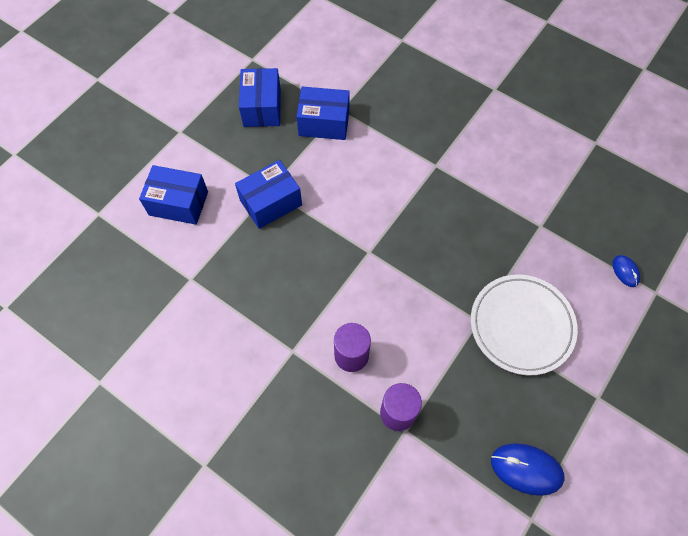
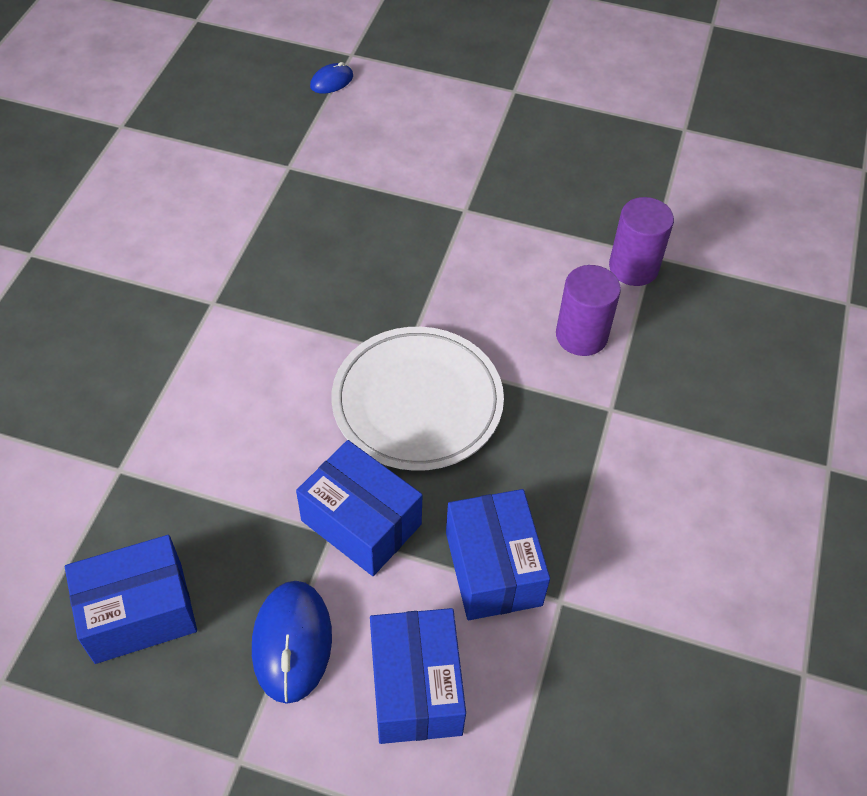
camera: 110 degrees left, 10 degrees down
(324, 123) = (157, 488): blue box -> blue box (493, 568)
(521, 325) = (452, 166): white plate -> white plate (417, 402)
(526, 469) = (632, 140): blue mouse -> blue mouse (292, 642)

